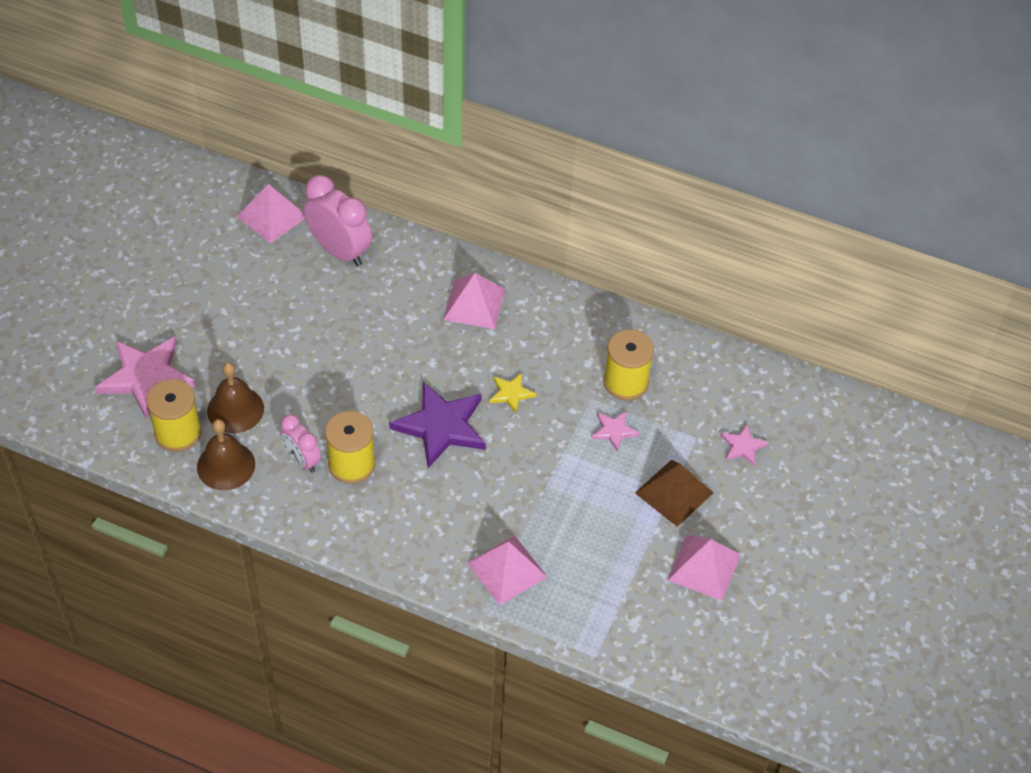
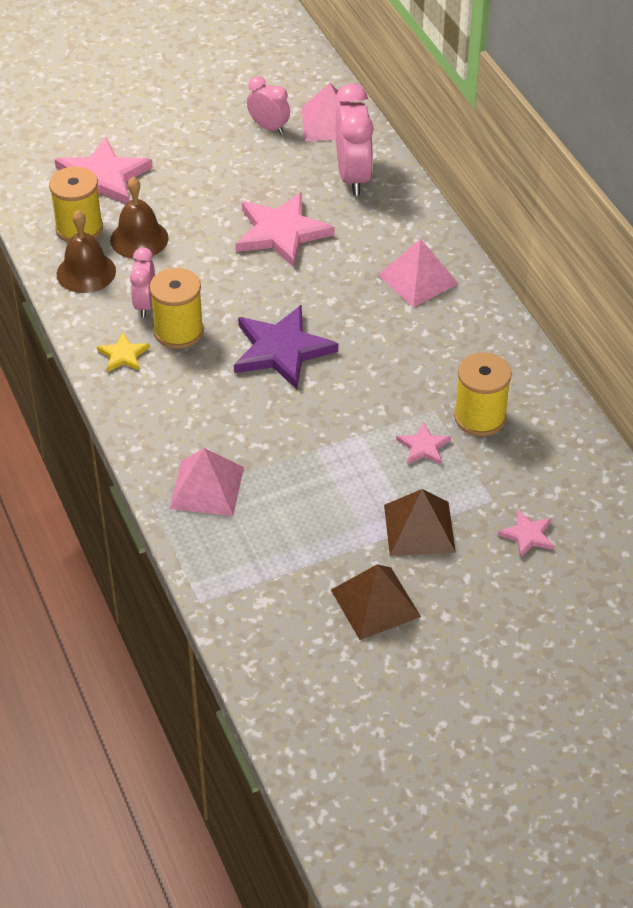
camera: 45 degrees right, 5 degrees down
(230, 249) = (269, 127): none -> pink clock
(337, 332) = (281, 232): none -> pink star
(511, 393) = (369, 363): yellow star -> yellow star (123, 355)
(704, 567) = (375, 603): pink pyramid -> brown pyramid

